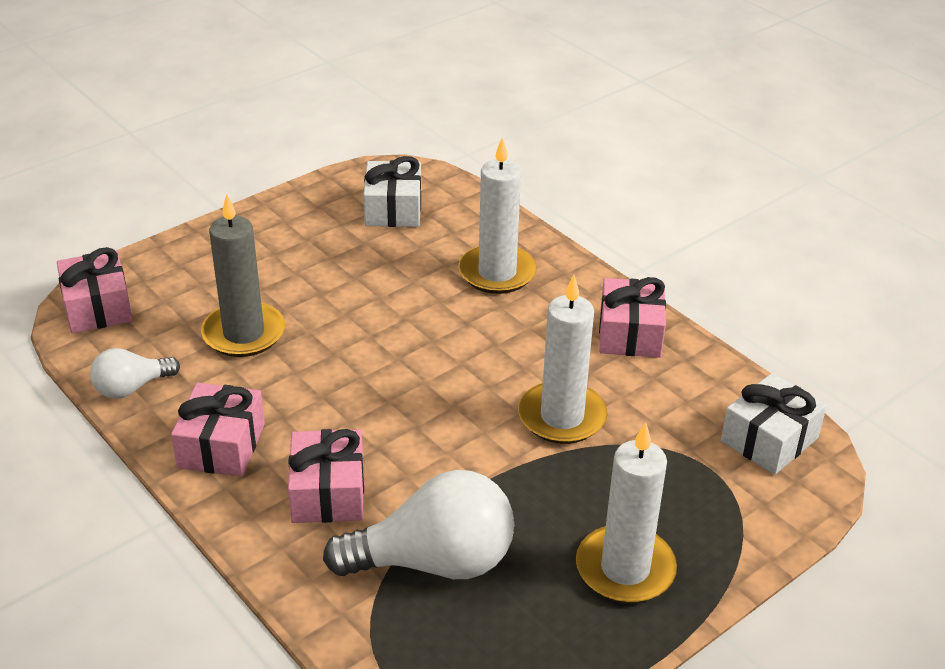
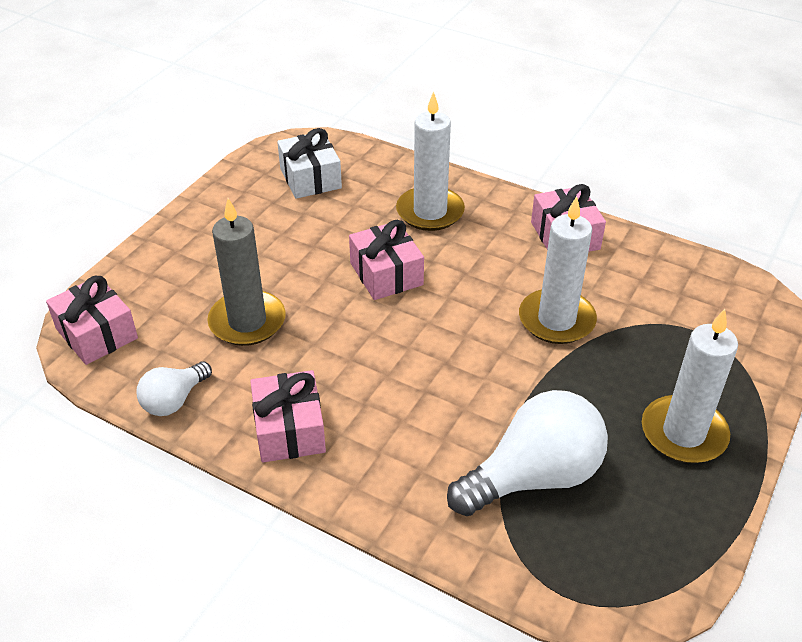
camera: 20 degrees left, 5 degrees up
(328, 492) = (408, 443): pink gift -> pink gift (386, 274)
(769, 439) = (720, 293): white gift -> none

